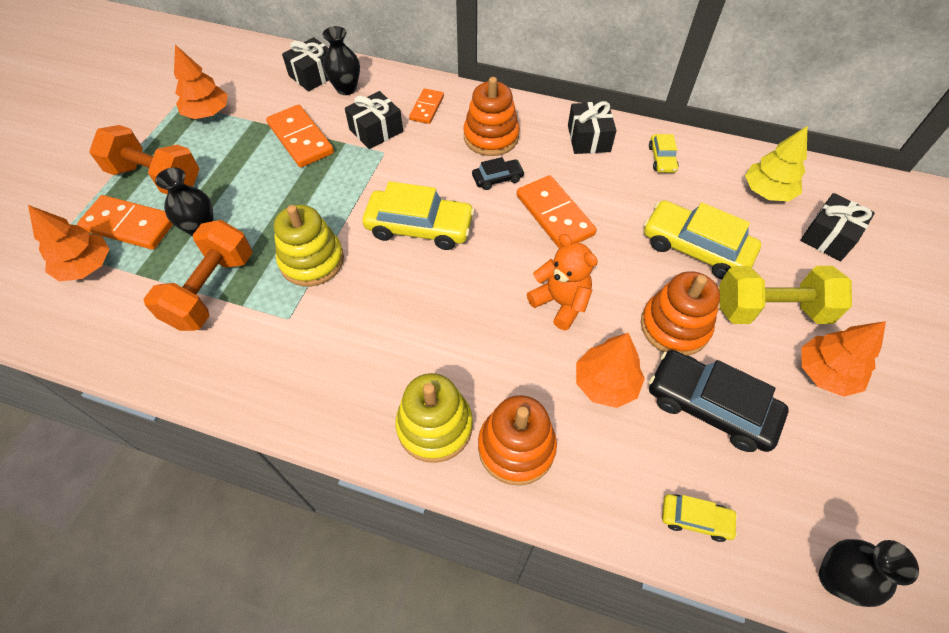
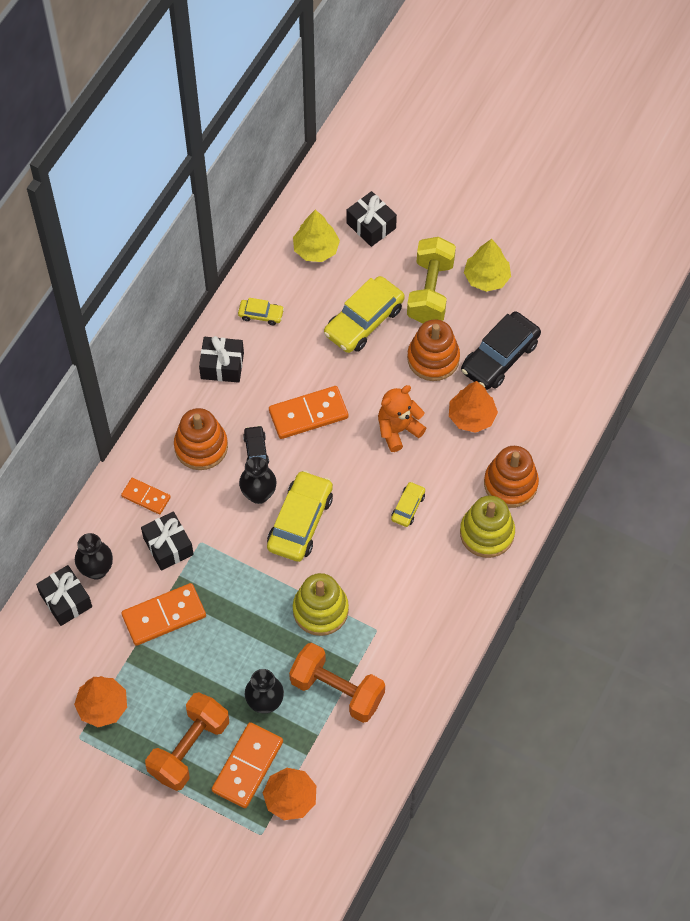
camera: 80 degrees left, 5 degrees up
(695, 519) = (573, 390): yellow car -> yellow car (408, 507)
(825, 373) = (486, 278): orange tree -> yellow tree
(835, 578) = (617, 329): black vase -> black vase (258, 494)

